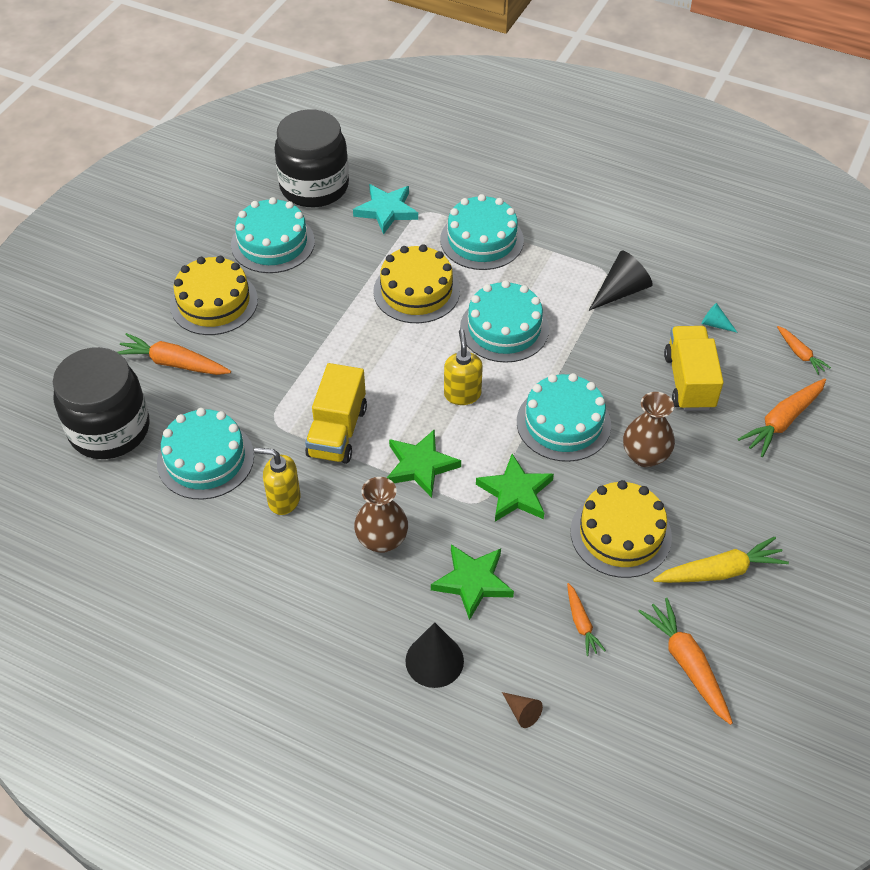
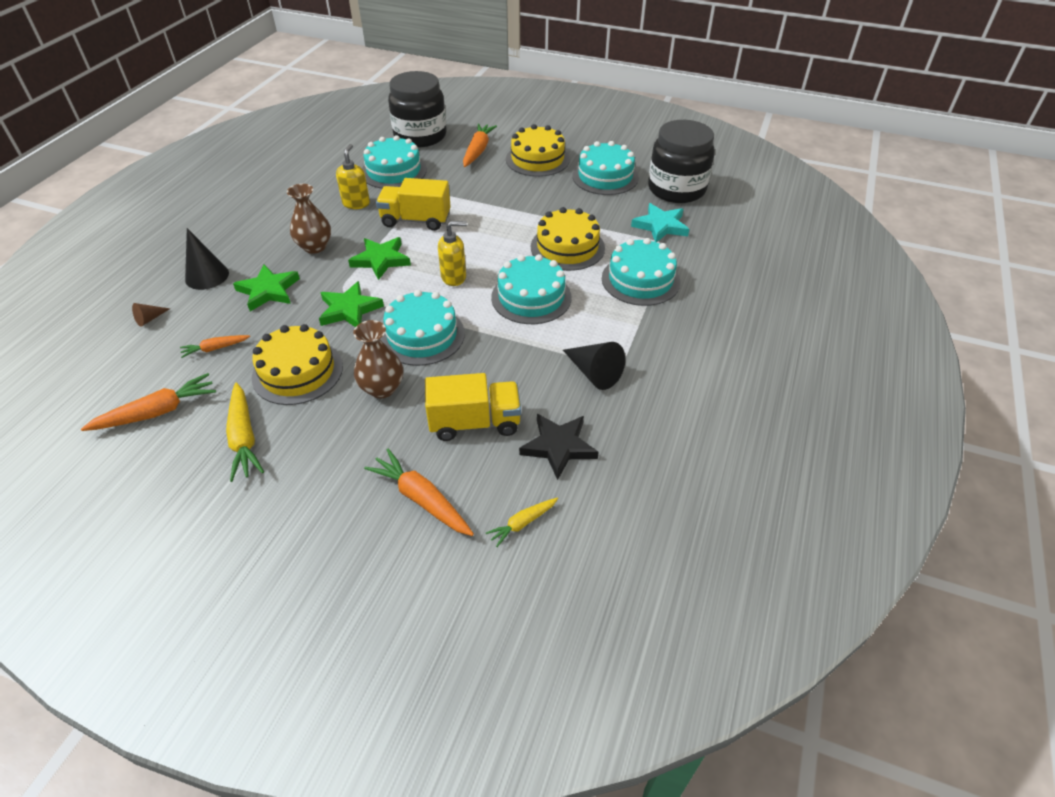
camera: 85 degrees right, 5 degrees down
(715, 324) = (558, 446): turquoise cone -> black star
(800, 354) = (522, 523): orange carrot -> yellow carrot

